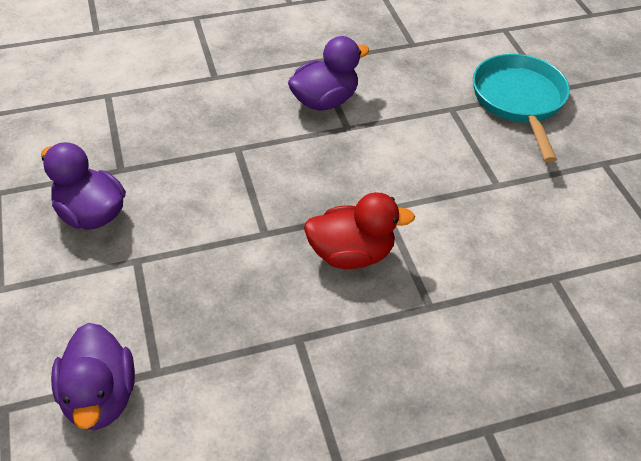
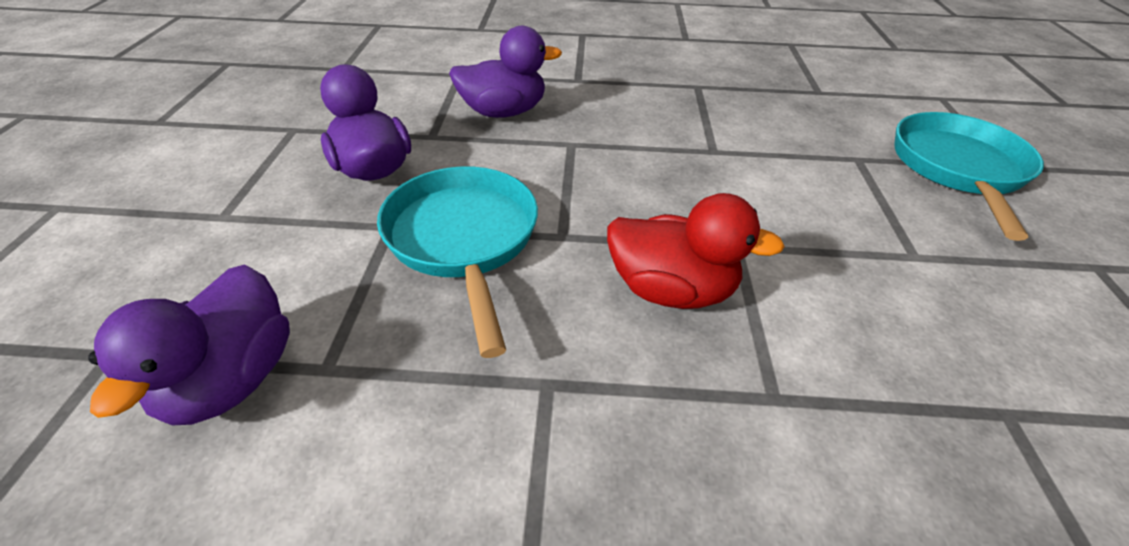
camera: 20 degrees right, 5 degrees down
(196, 256) = (463, 239): none -> turquoise pan
(325, 101) = (694, 121): purple duck -> purple duck (504, 112)

